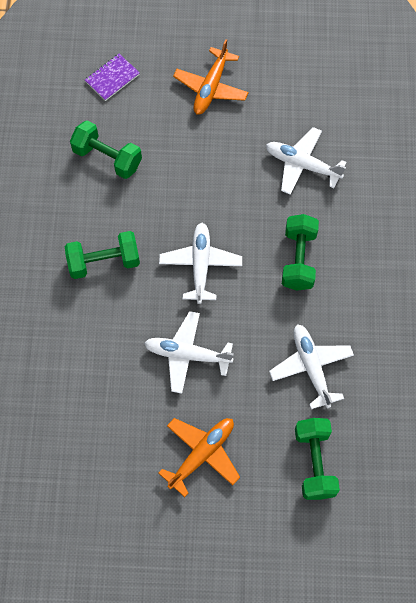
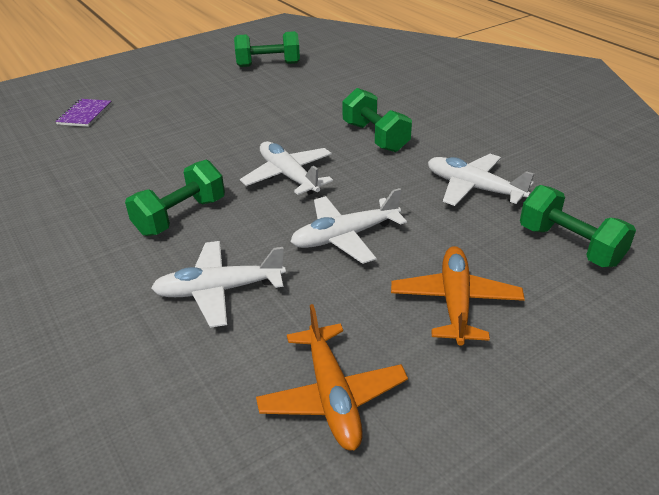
camera: 35 degrees left, 30 degrees down
(107, 158) = (121, 155): green dumbbell -> green dumbbell (268, 65)
(211, 88) = (188, 89): orange plane -> orange plane (332, 396)
(302, 165) = (314, 94): white plane -> white plane (219, 290)

